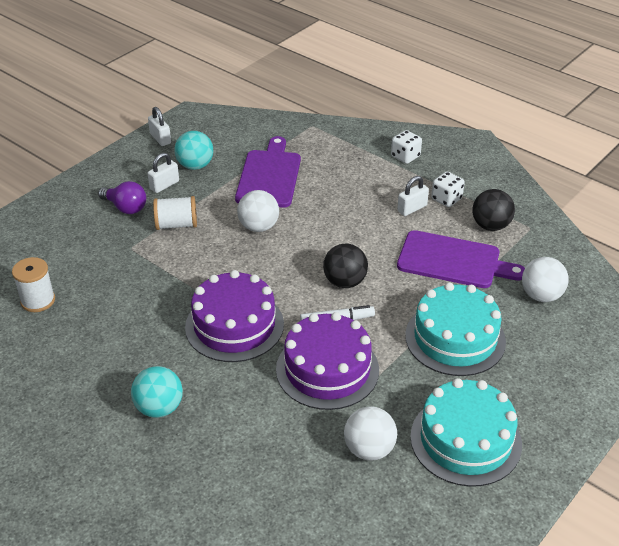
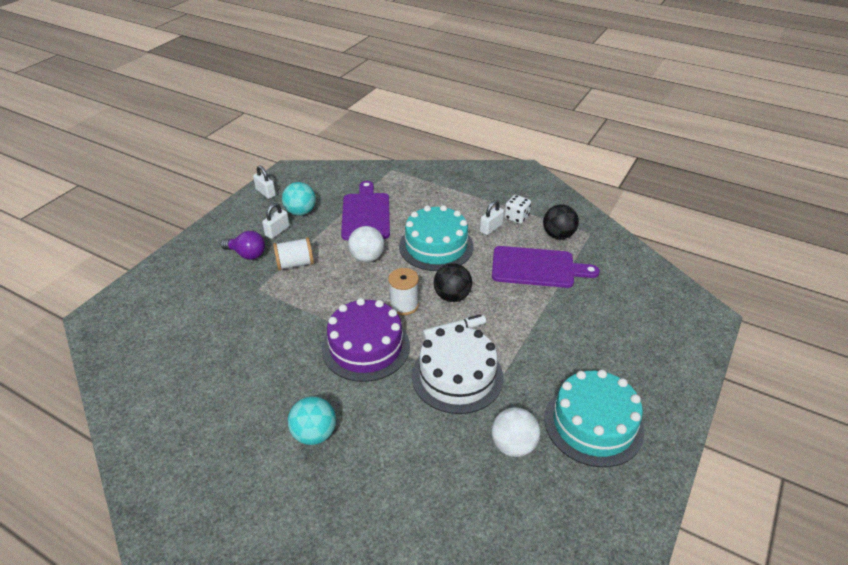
camera: 10 degrees left, 0 degrees up
(38, 300) = (181, 347): white spool -> white spool (404, 305)
(327, 369) = (457, 376): purple cake -> white cake
(405, 156) = (474, 187): white dice -> none
(455, 338) = (557, 333): turquoise cake -> turquoise cake (436, 246)
(541, 295) = (616, 288): white ball -> none

